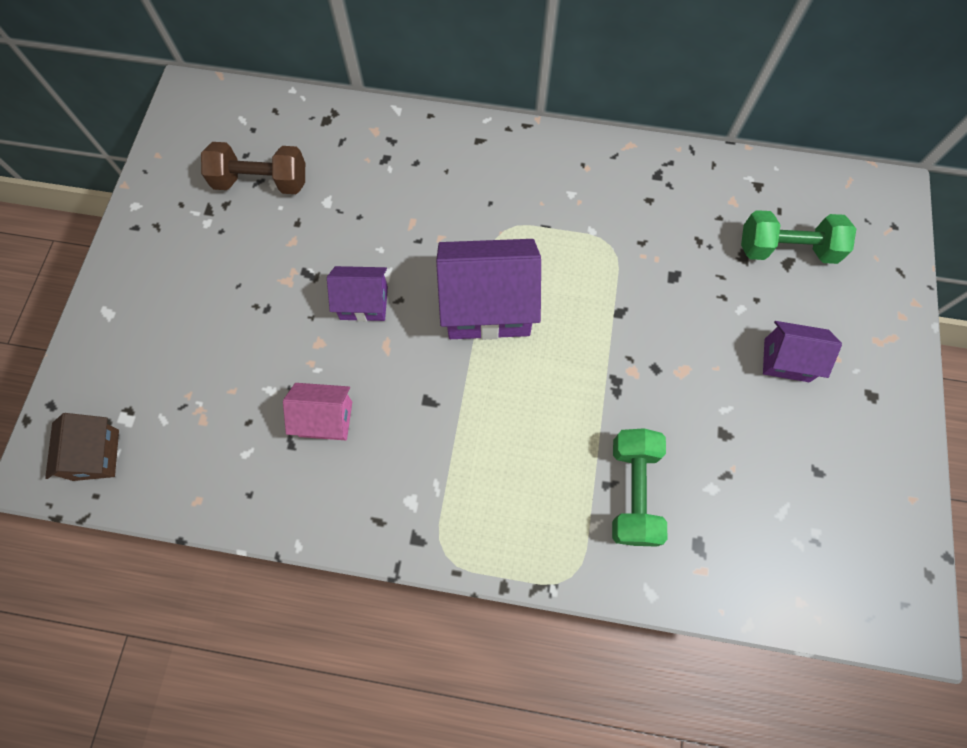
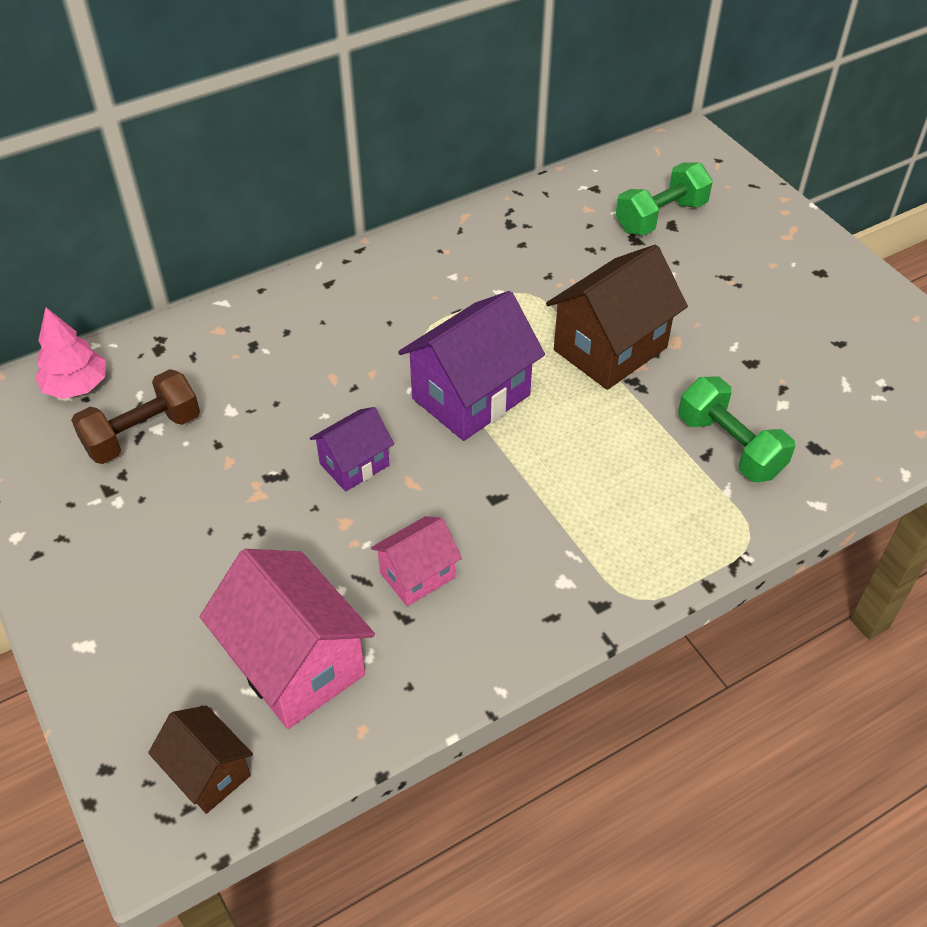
camera: 40 degrees left, 20 degrees down
(202, 422) = (295, 664): none -> pink house
(255, 116) = (76, 386): none -> pink tree
(626, 340) = (610, 349): none -> brown house
(786, 360) = (740, 287): purple house -> none

